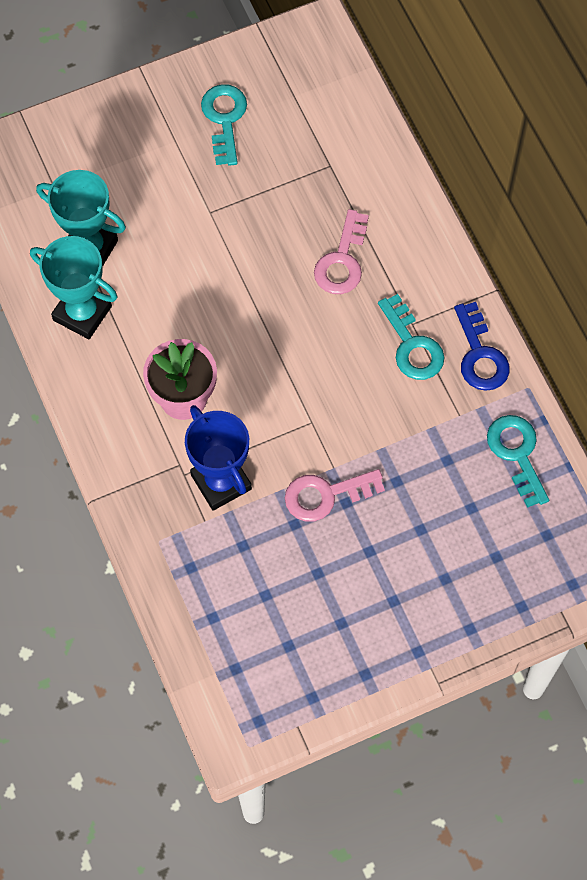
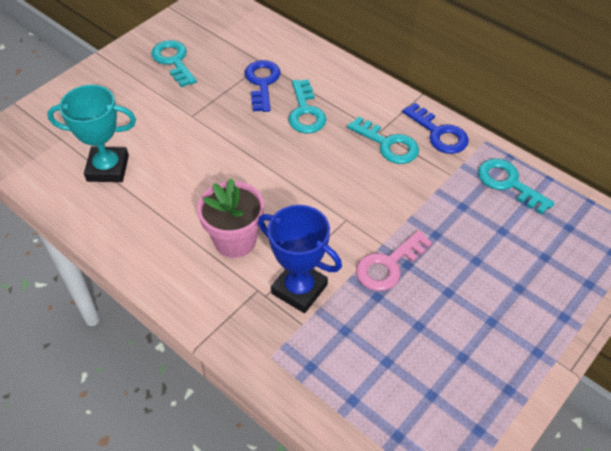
camera: 25 degrees left, 15 degrees down
(82, 313) = (122, 212): turquoise trophy -> none
(313, 196) = (262, 82): none -> blue key
(342, 261) = (305, 112): pink key -> turquoise key

